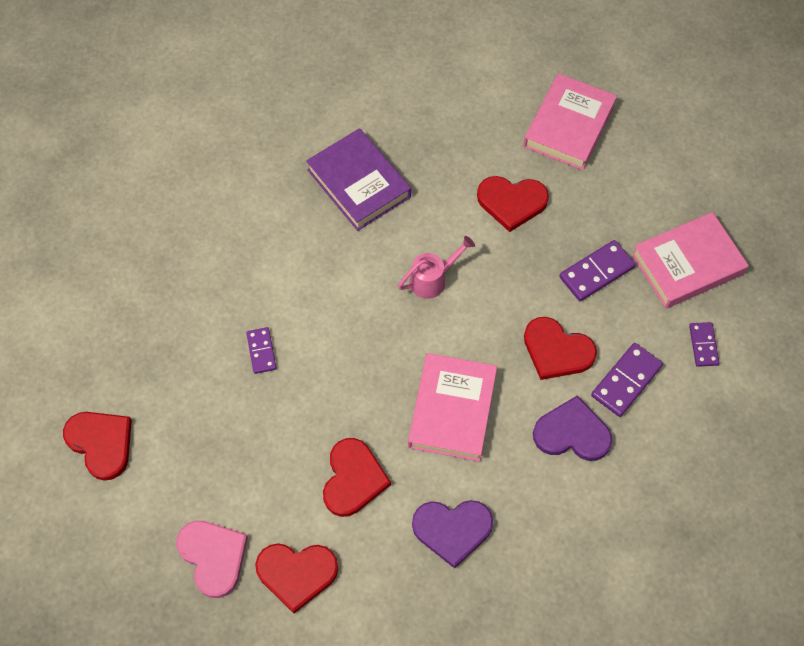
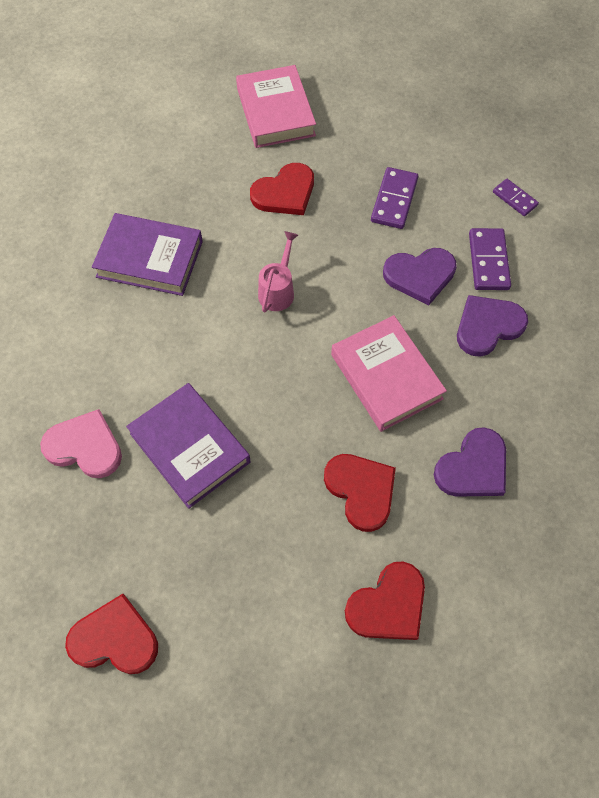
camera: 40 degrees left, 0 degrees up
(213, 557) = (306, 651): pink heart -> pink heart (85, 446)
(261, 351) = (189, 448): purple domino -> purple book
(557, 350) = (420, 275): red heart -> purple heart
(687, 264) = (450, 151): pink book -> none

